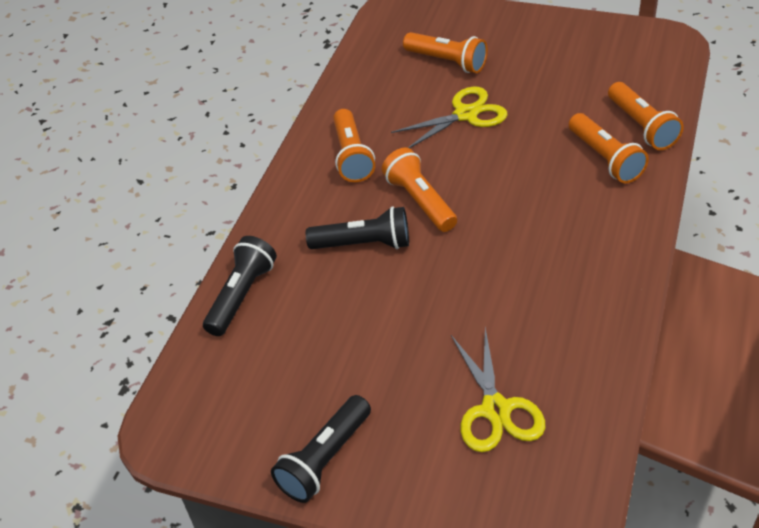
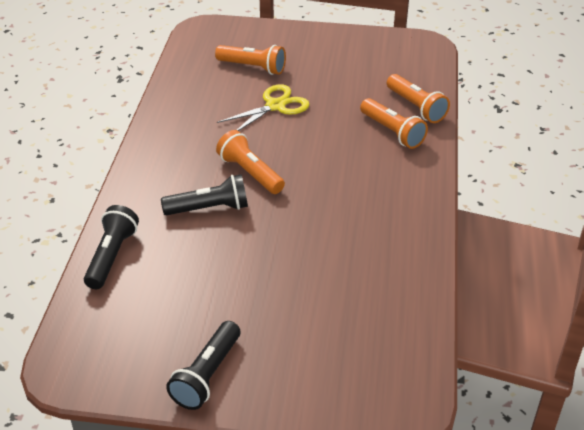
camera: 15 degrees left, 5 degrees down
(352, 156) = (187, 143): orange flashlight -> none
(495, 410) = (340, 323): yellow scissors -> none

